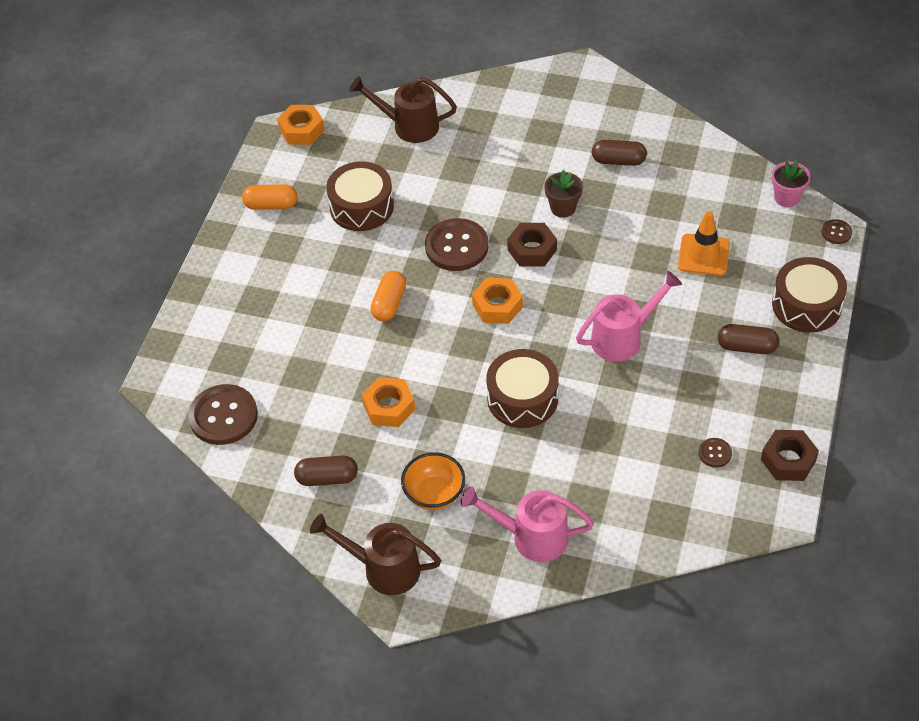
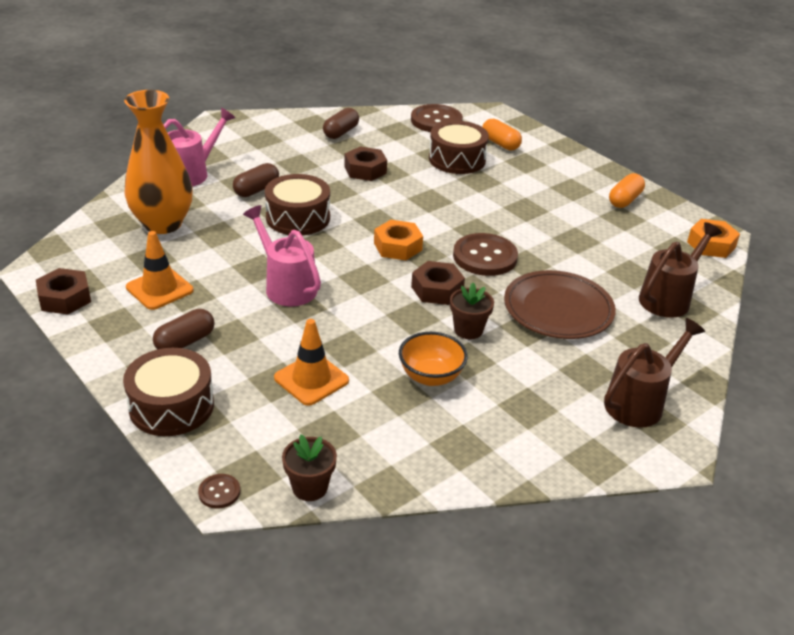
camera: 120 degrees right, 15 degrees down
(361, 207) = (581, 235): brown drum -> brown drum (457, 159)
(383, 568) = (252, 125): brown watering can -> brown watering can (639, 402)
(389, 303) = (459, 205): orange capsule -> orange capsule (500, 143)
(389, 407) = (365, 170): orange nut -> brown nut
(434, 494) = (274, 157): orange bowl -> orange bowl (431, 376)
(485, 175) = (558, 309): none -> brown plate
(618, 161) = (495, 397): brown capsule -> brown capsule (256, 190)
(623, 338) = (286, 286): pink watering can -> pink watering can turned 135 degrees clockwise
(632, 485) = (163, 224): none -> orange vase
(712, 411) = (159, 289): none -> orange traffic cone
(715, 453) = (126, 269): brown button -> none
(787, 198) = (310, 487): pink flower pot -> brown flower pot

